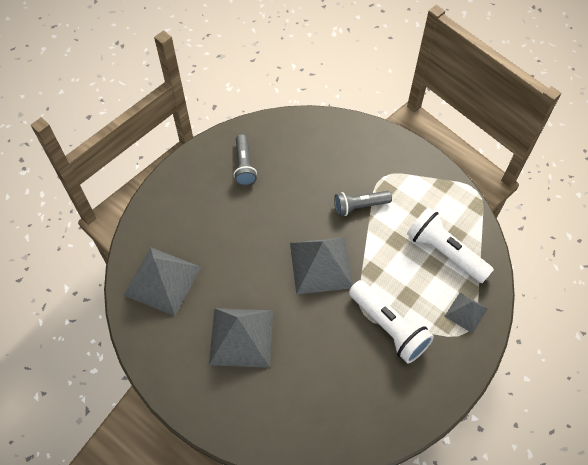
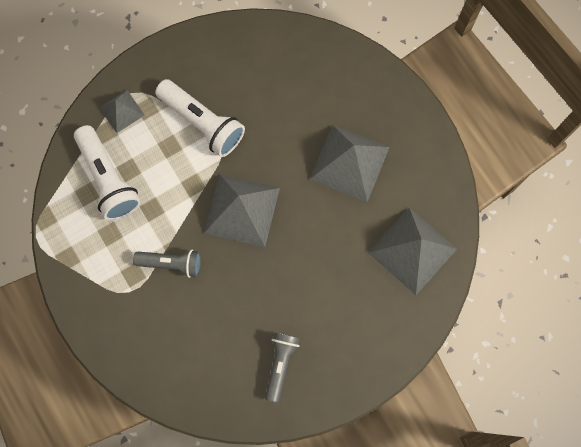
camera: 160 degrees left, 15 degrees up
(389, 327) = (203, 123): white flashlight -> white flashlight turned 150 degrees clockwise

